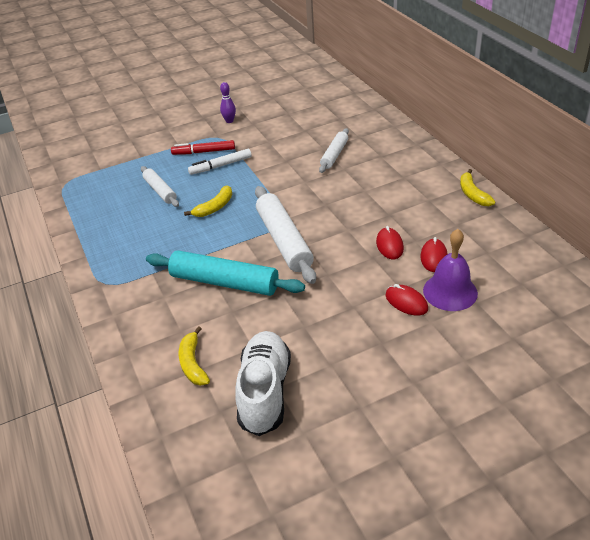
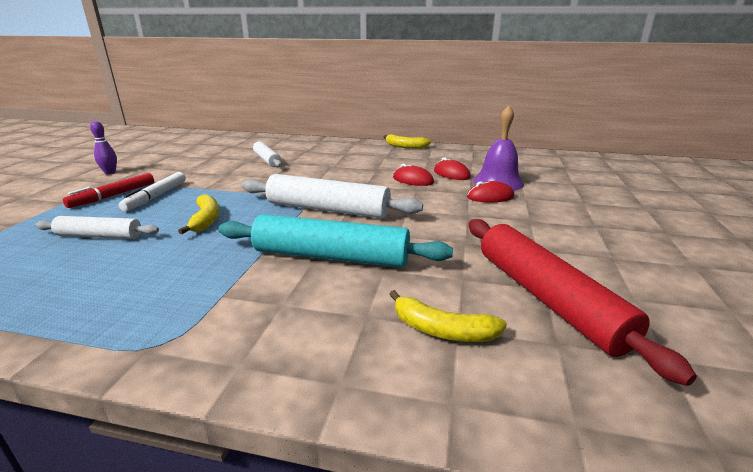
camera: 55 degrees left, 15 degrees down
(224, 282) = (331, 257): turquoise rolling pin -> turquoise rolling pin turned 45 degrees clockwise
(265, 392) = (547, 298): white shoe -> red rolling pin

